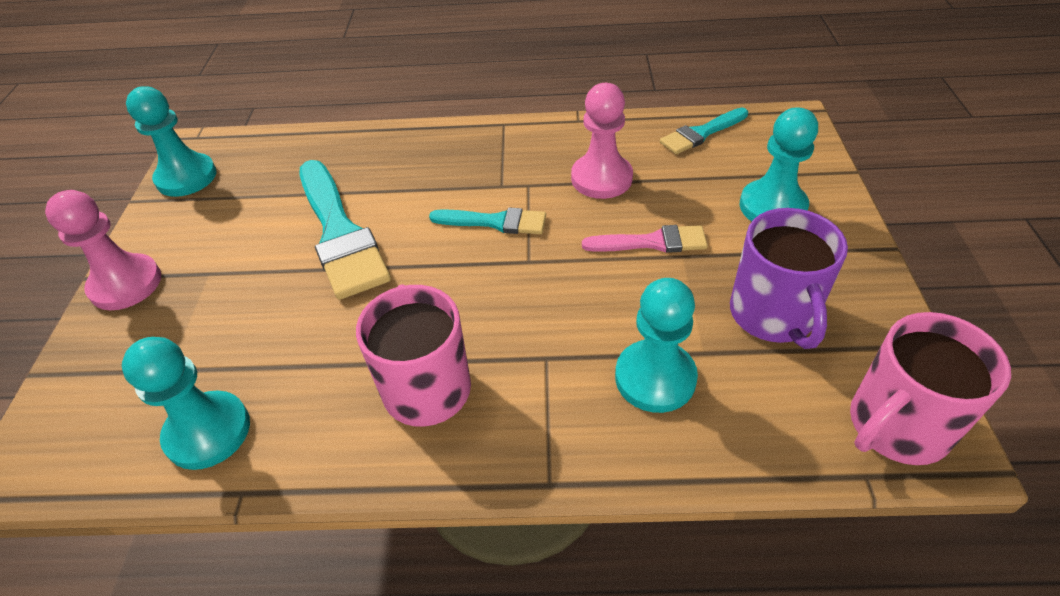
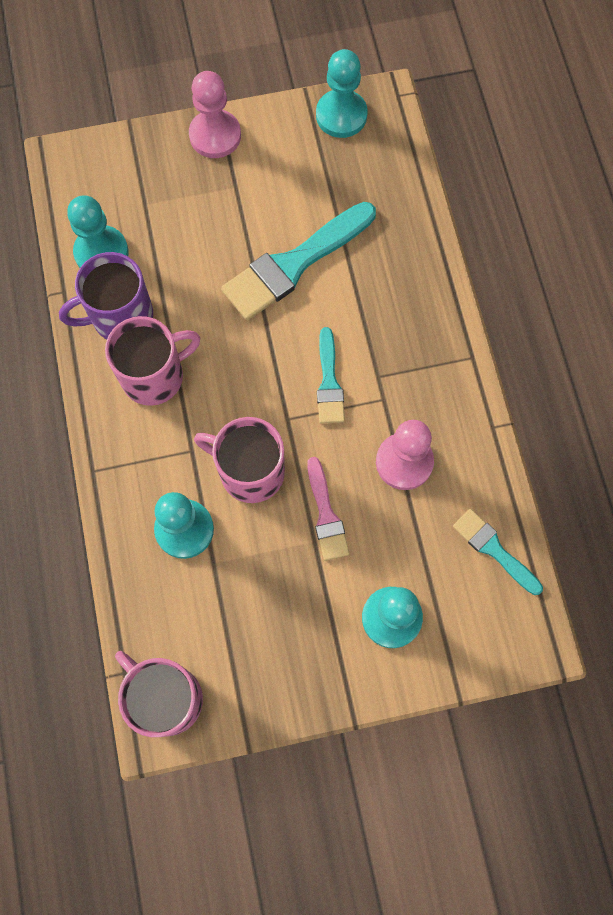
camera: 75 degrees right, 25 degrees up
(587, 302) = (250, 471): none -> pink mug
(772, 315) = (258, 614): purple mug -> purple mug (121, 317)

